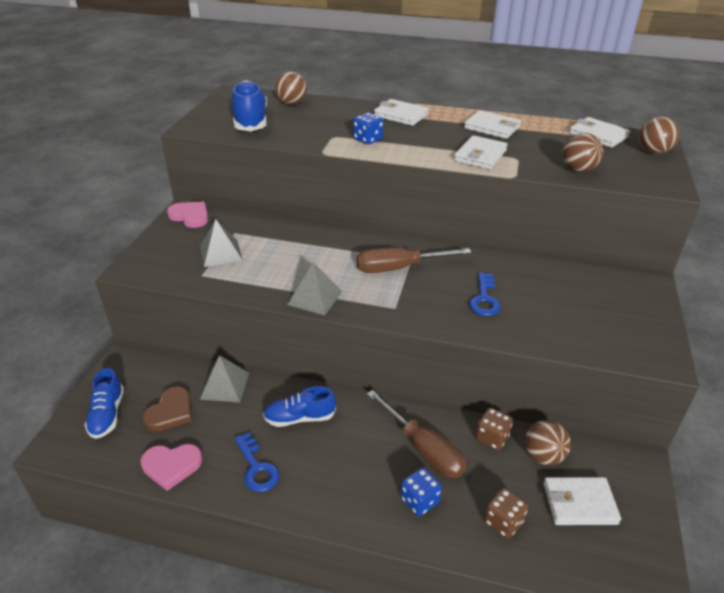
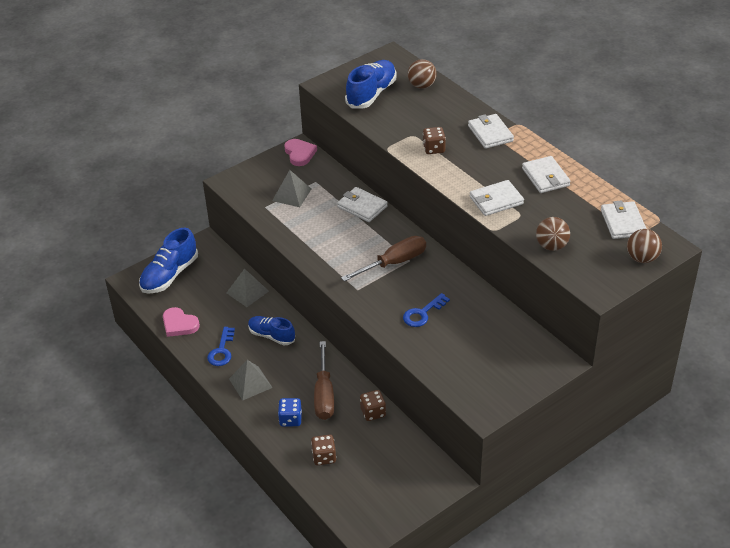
camera: 40 degrees right, 5 degrees up
(107, 414) = (169, 275): blue shoe -> blue shoe, size x1.52
(170, 412) = (203, 292): brown heart -> none
(315, 297) = (316, 257): grey pyramid -> grey pyramid (250, 383)
(368, 139) = (434, 149): blue dice -> brown dice
(399, 268) = (394, 263): brown screwdriver -> brown screwdriver turned 120 degrees clockwise
(543, 456) = (391, 440): brown ball -> none
(579, 503) = (379, 475): white wallet -> white wallet (362, 207)

